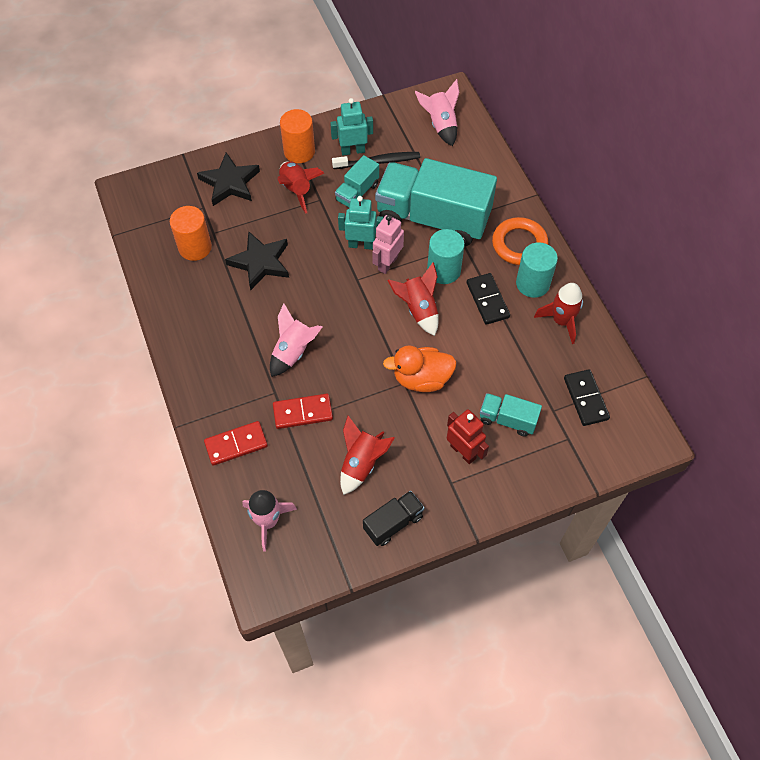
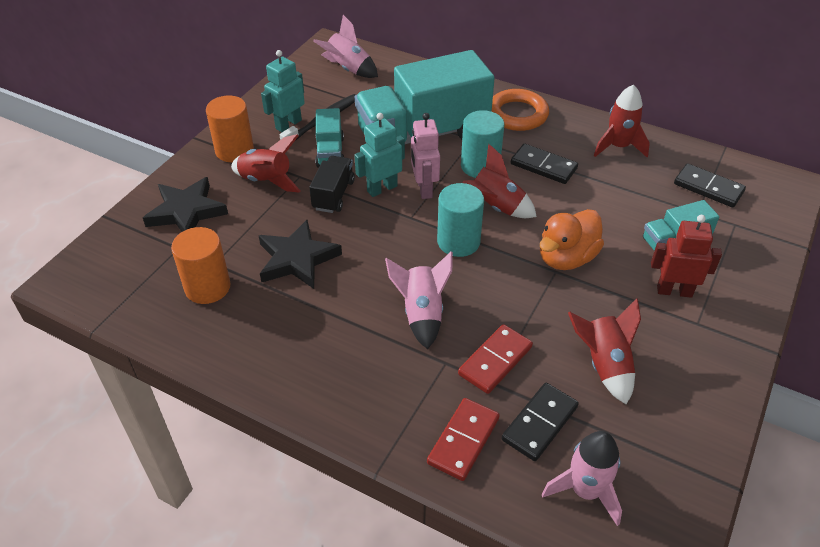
camera: 40 degrees left, 15 degrees down
(286, 467) = (539, 423): none -> black domino
(393, 523) = (697, 395): black truck -> black truck (333, 195)
(532, 283) = (563, 134): turquoise cylinder -> turquoise cylinder (458, 242)

